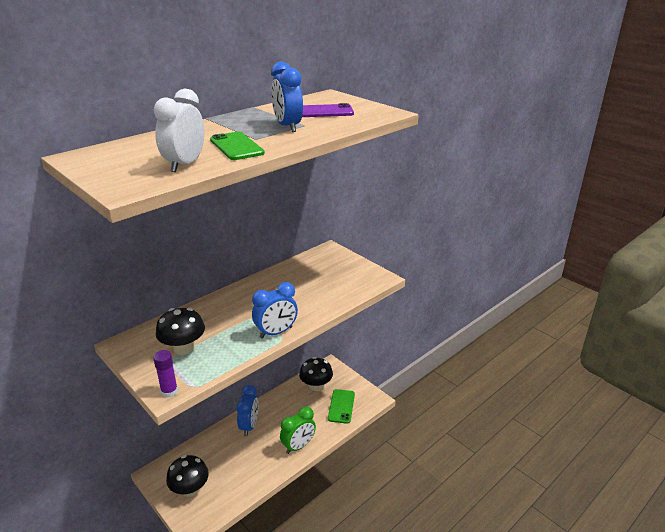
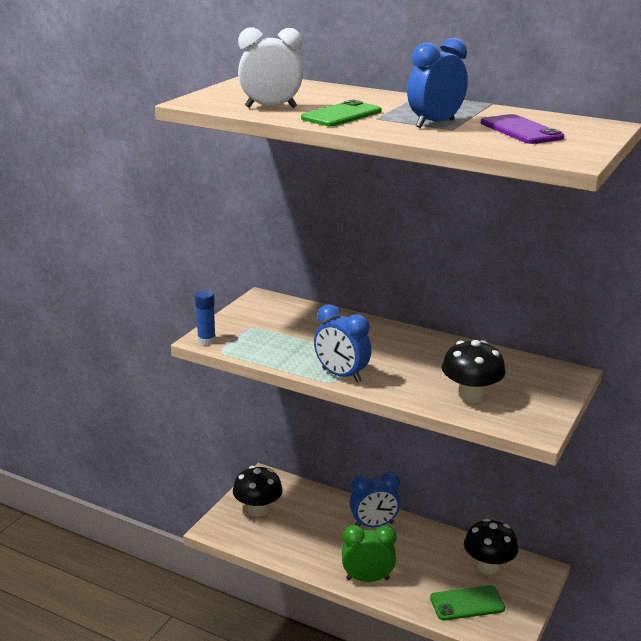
camera: 70 degrees right, 5 degrees down
(169, 391) = (206, 340): purple glue stick -> blue glue stick
(183, 348) = (276, 330): black mushroom -> black mushroom (470, 396)
(298, 446) = (367, 579): green clock -> green clock turned 150 degrees clockwise

